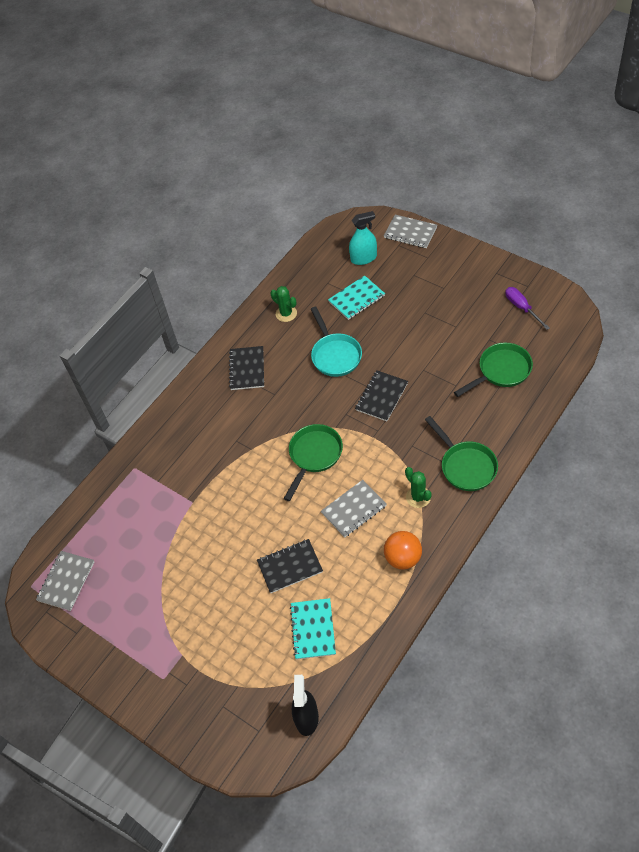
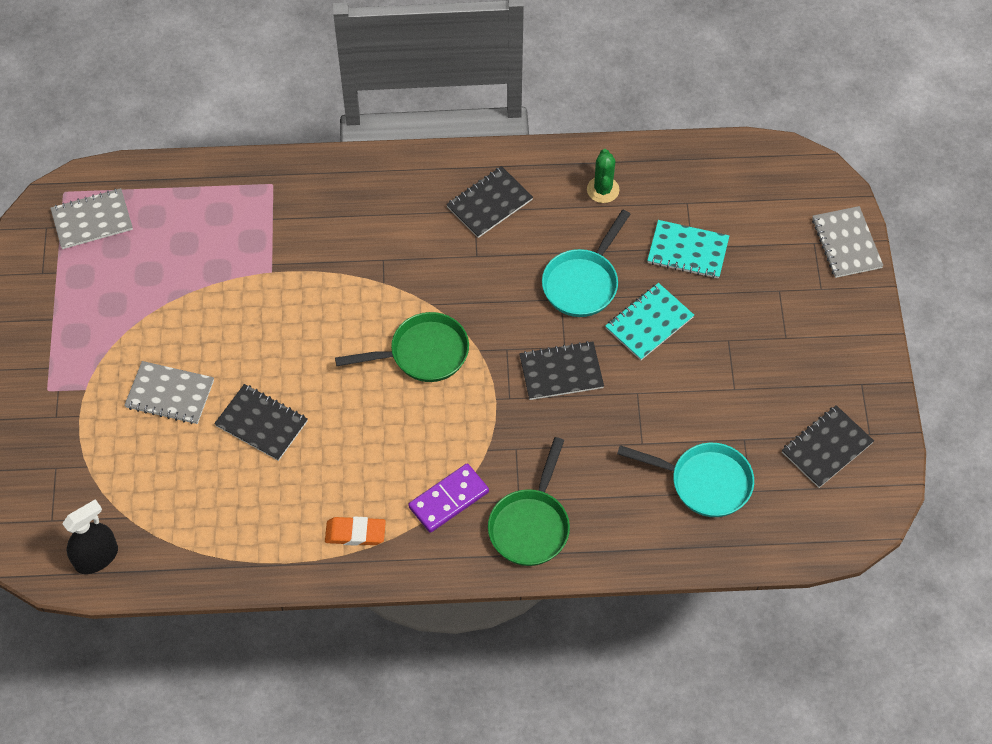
camera: 45 degrees right, 5 degrees up
(313, 629) = (202, 497): turquoise notebook -> turquoise notebook (649, 323)
(353, 509) = (382, 441): grey notebook -> grey notebook (170, 394)
(363, 258) = (759, 217): turquoise spray bottle -> none
(403, 558) = (355, 533): orange ball -> orange eraser
(418, 497) = (448, 499): green cactus -> purple domino
(501, 371) = (704, 482): green pan -> turquoise pan
(522, 308) = (827, 448): purple screwdriver -> black notebook

